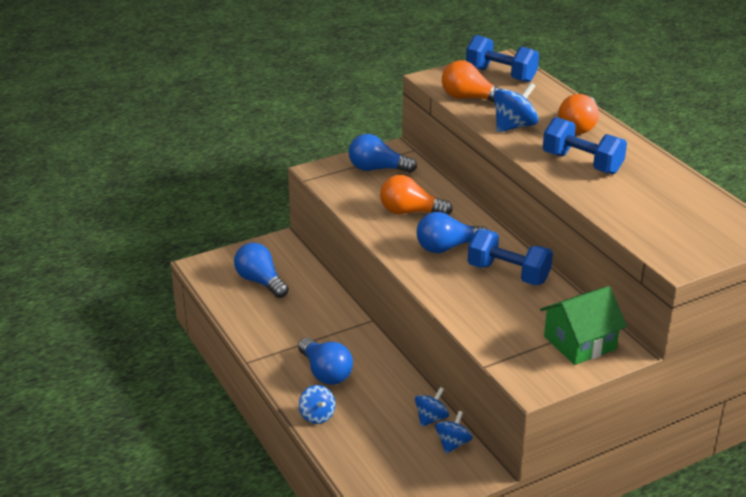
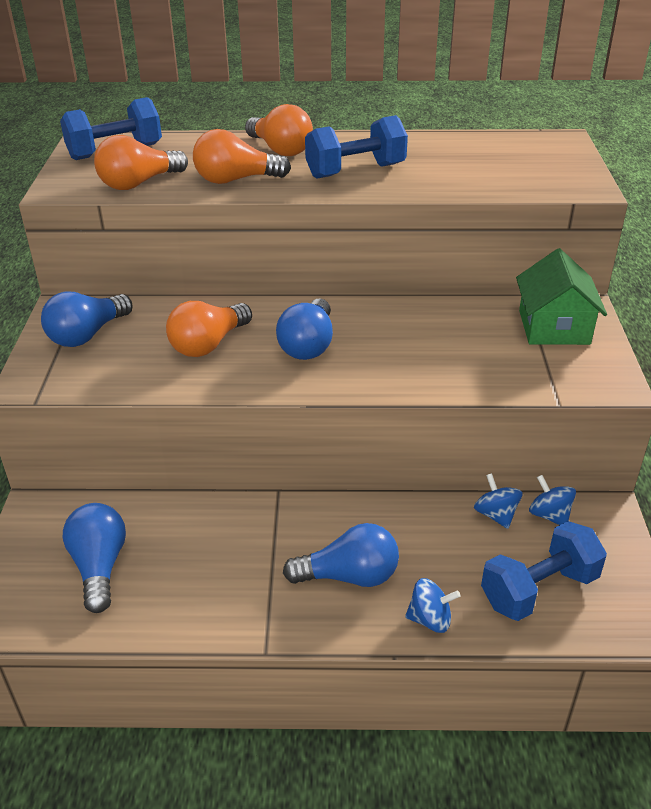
camera: 60 degrees left, 5 degrees up
(260, 281) = (99, 566): blue light bulb -> blue light bulb turned 90 degrees clockwise
(508, 274) = (397, 324): blue dumbbell -> blue dumbbell (539, 589)
(514, 126) = (236, 180): blue spinning top -> orange light bulb

